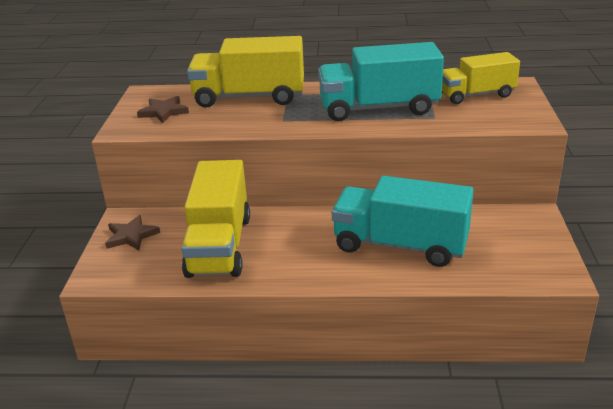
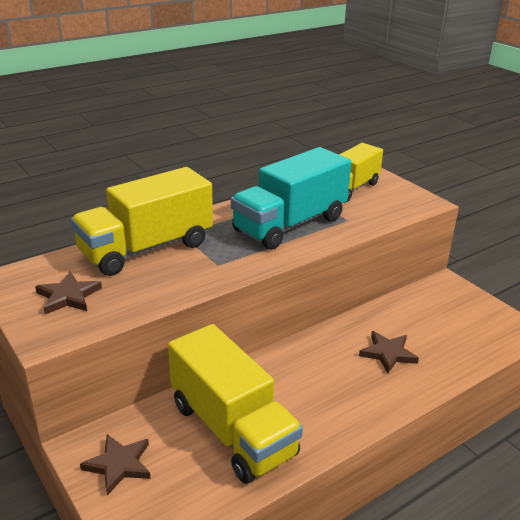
camera: 40 degrees left, 0 degrees up
(400, 245) = (388, 353): turquoise truck -> brown star

